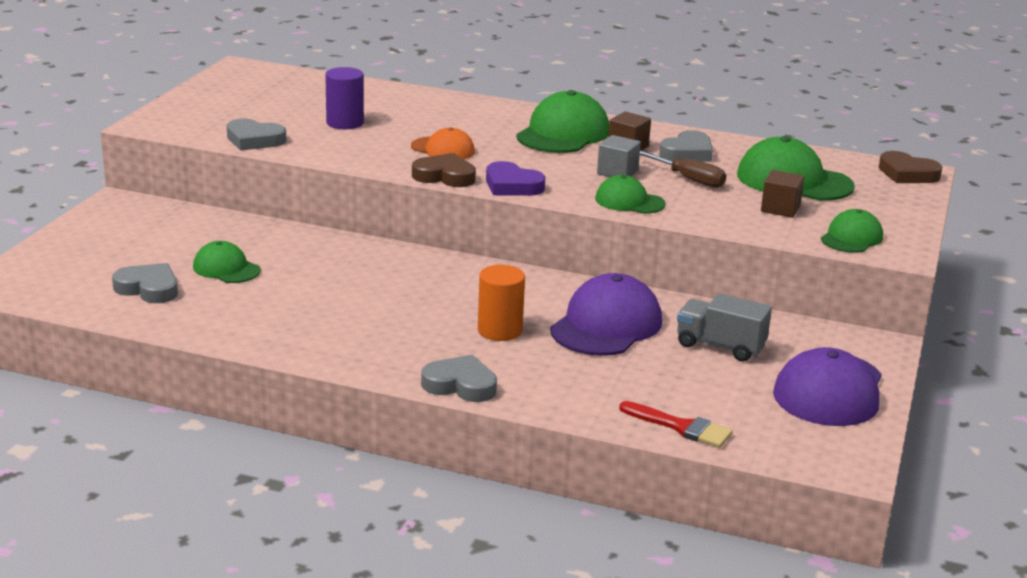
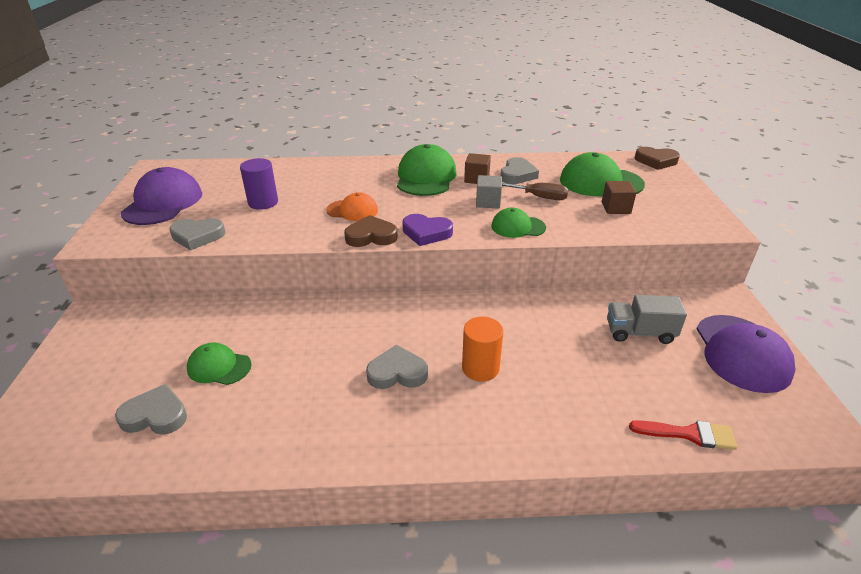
camera: 20 degrees left, 10 degrees up
(460, 385) = (493, 447): grey heart -> grey heart (397, 373)
(606, 325) = (550, 336): purple cap -> purple cap (163, 203)
(851, 238) = (681, 222): green cap -> none

